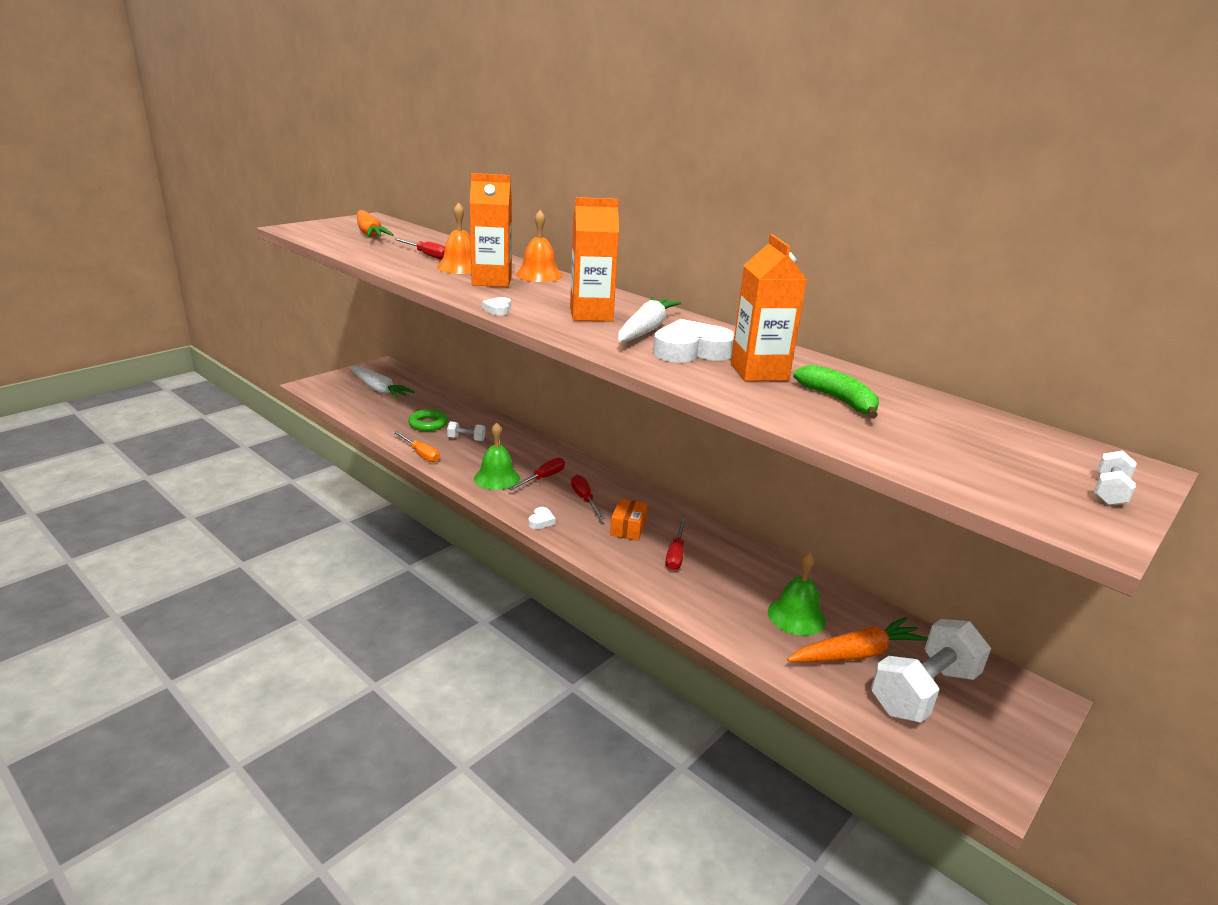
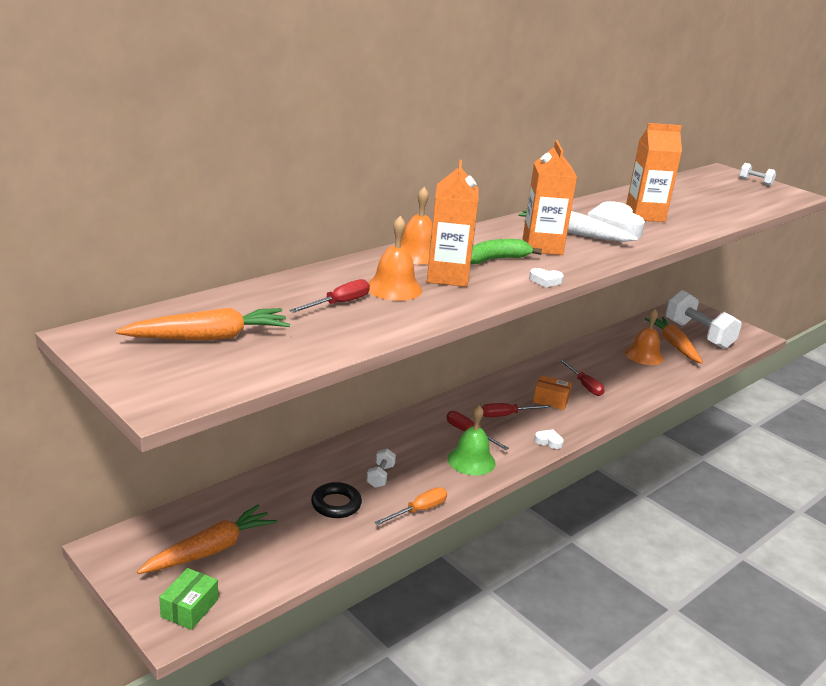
camera: 85 degrees left, 0 degrees up
(325, 388) = (189, 608): none -> green box
(378, 389) = (210, 550): white carrot -> orange carrot
(428, 424) = (336, 504): green ring -> black ring
(675, 554) = (584, 385): red screwdriver -> red screwdriver turned 45 degrees clockwise
(796, 616) = (644, 355): green bell -> orange bell
(838, 400) = (680, 205): green banana -> green banana (496, 259)

